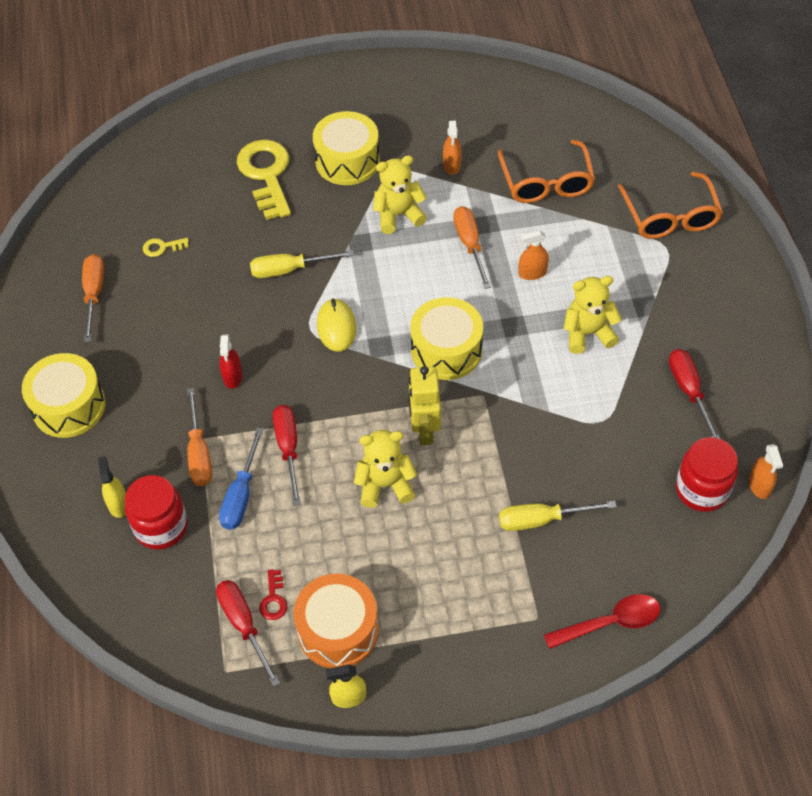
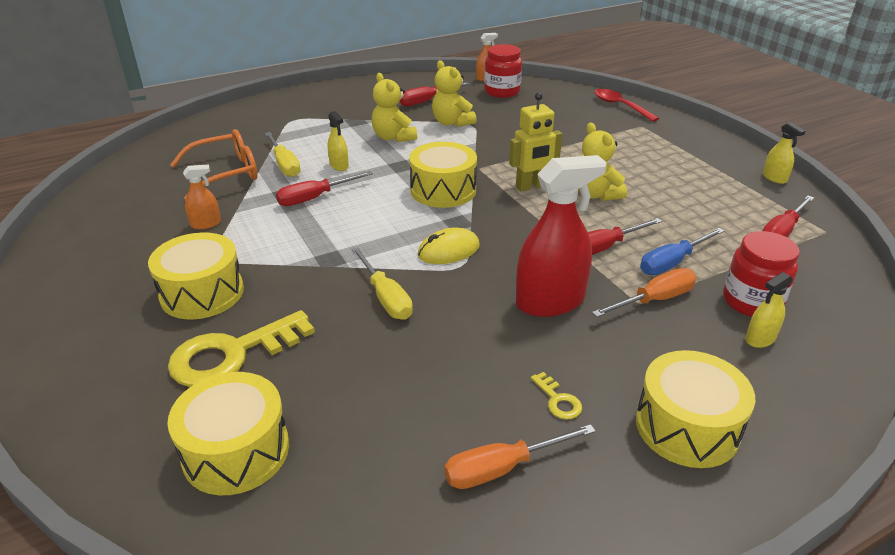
camera: 110 degrees left, 20 degrees down
(162, 247) = (388, 420): yellow key -> yellow key (558, 400)
(177, 172) = (236, 451): none -> yellow drum
(232, 376) = (550, 302): red spray bottle -> red spray bottle, size x2.10
(241, 495) = (672, 262): blue screwdriver -> blue screwdriver turned 150 degrees clockwise
(273, 599) = (744, 223): red key -> none
(338, 630) = (734, 191): orange drum -> none
(398, 215) = (284, 243): yellow teddy bear -> yellow teddy bear (451, 122)
(470, 245) = (315, 198): orange screwdriver -> red screwdriver
(532, 273) = (339, 165): orange spray bottle -> yellow spray bottle
(542, 520) = (569, 133): yellow screwdriver -> yellow screwdriver (284, 165)
(670, 216) = (259, 121): orange glasses -> none

